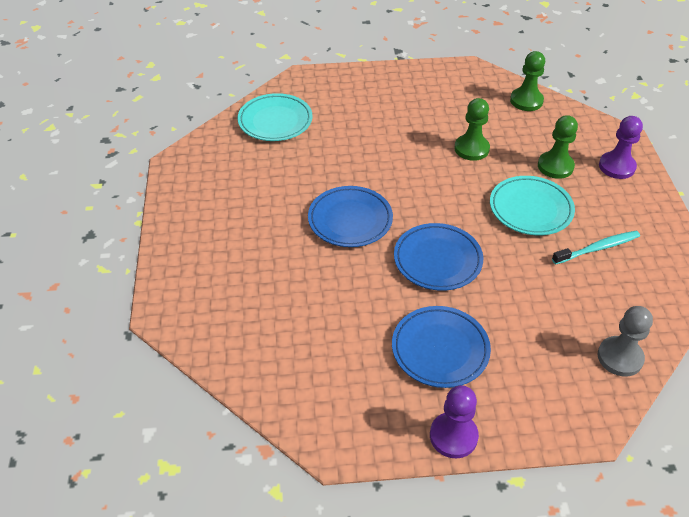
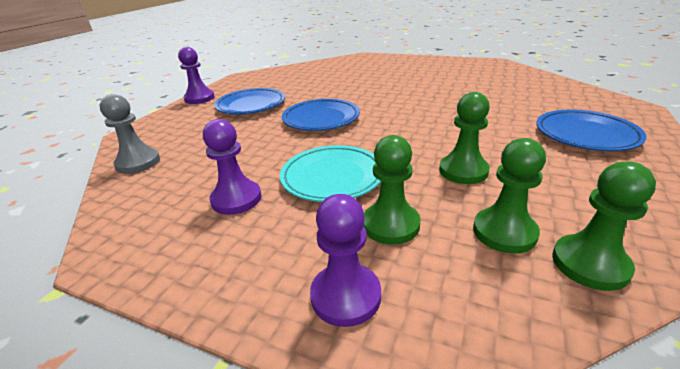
camera: 120 degrees right, 15 degrees down
(275, 121) = (545, 90): turquoise plate -> none
(350, 220) = (394, 99): blue plate -> blue plate (585, 135)
(524, 126) = (504, 232): none -> green pawn
(597, 248) = (236, 199): turquoise toothbrush -> purple pawn

